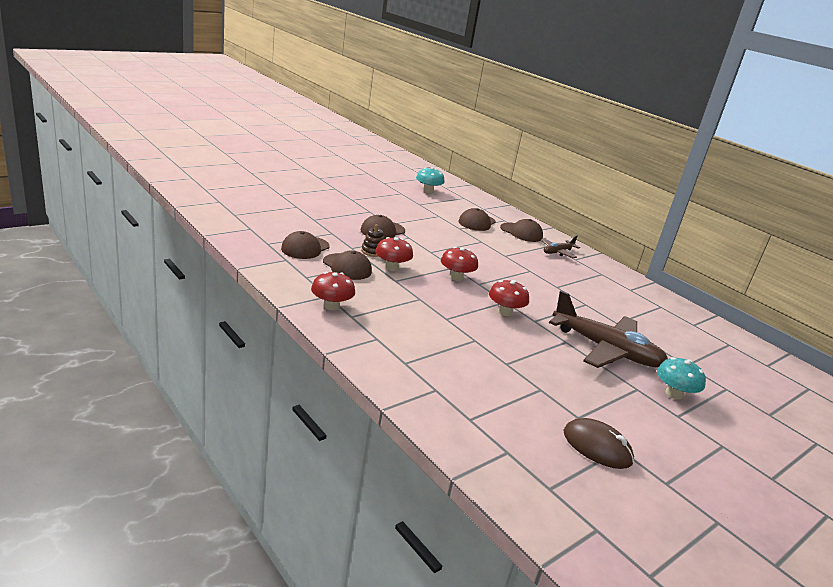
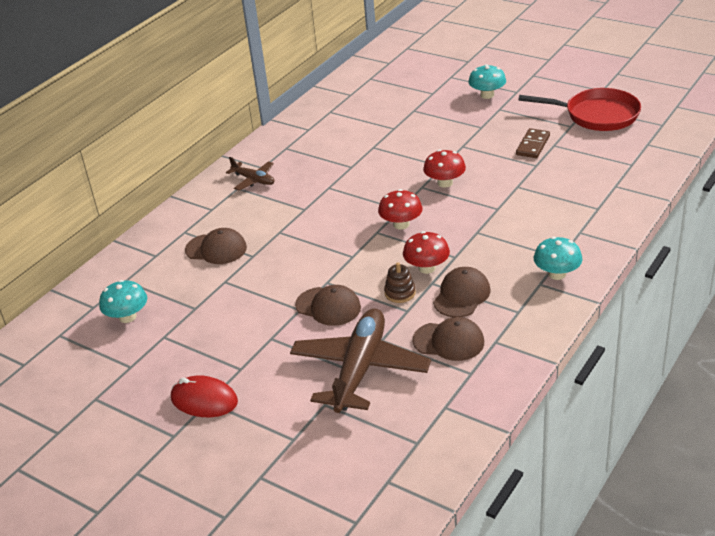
camera: 100 degrees left, 10 degrees up
(331, 306) = (557, 274): red mushroom -> turquoise mushroom
(337, 188) = (204, 400): none -> red mouse
(521, 232) = (217, 212): brown cap -> none
(547, 377) = (533, 145): none -> brown domino
(597, 447) = (596, 115): brown mouse -> red pan
(606, 350) = (453, 127): brown plane -> brown plane (360, 369)

